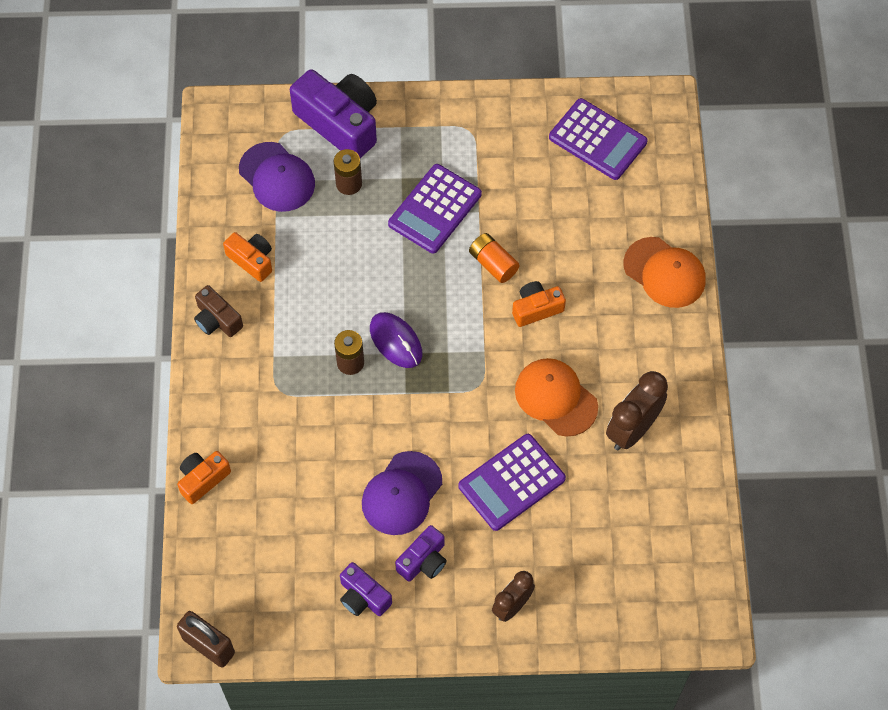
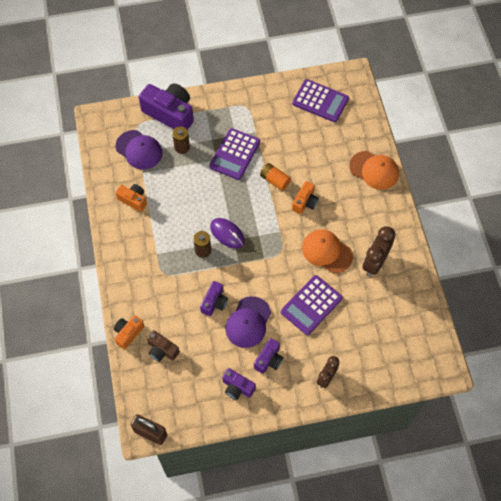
camera: 10 degrees left, 0 degrees up
(217, 320) = (119, 238): brown camera -> brown camera (162, 350)
(352, 452) = (214, 302): none -> purple camera
(536, 309) = (305, 202): orange camera -> orange camera turned 150 degrees clockwise

